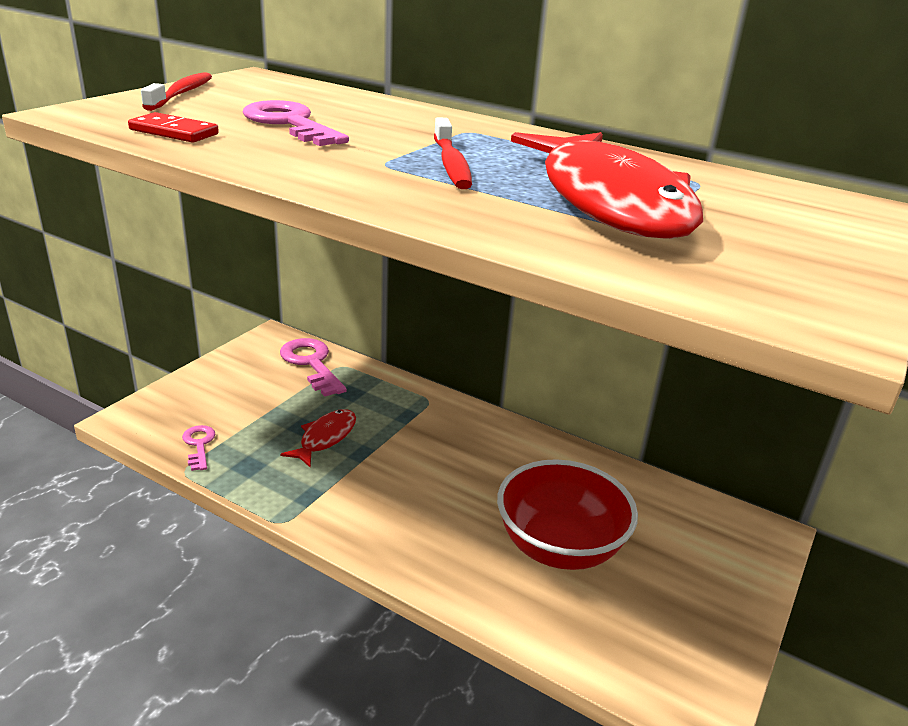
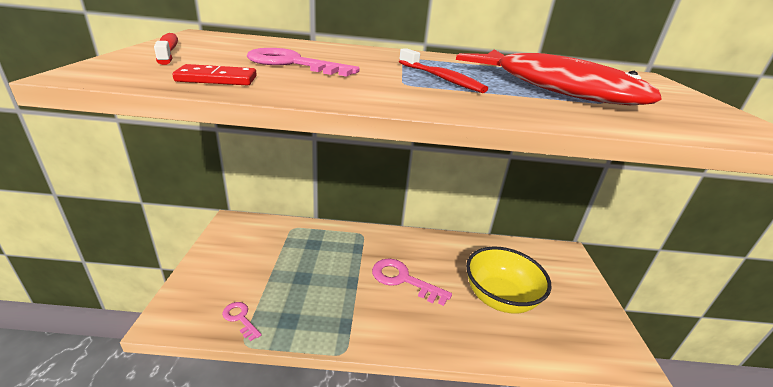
camera: 30 degrees left, 0 degrees up
(312, 364) = (273, 232): pink key -> pink key (403, 280)
(325, 438) = (322, 280): red fish -> none
(559, 547) = (499, 298): red bowl -> yellow bowl

